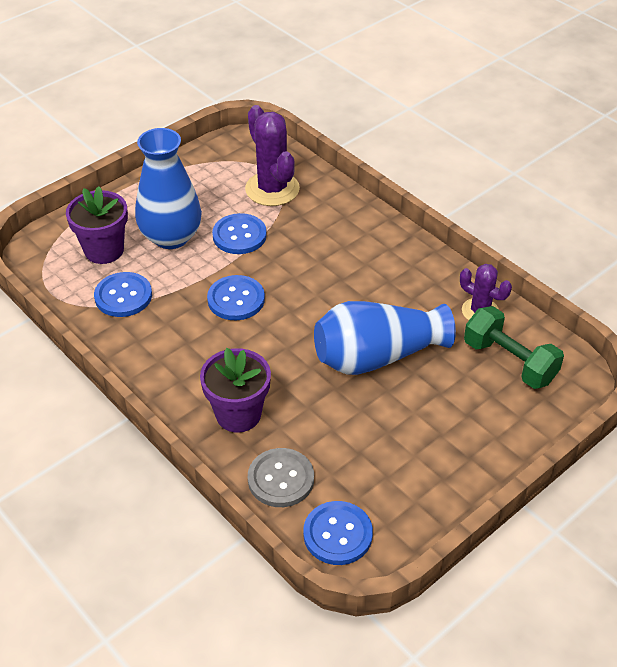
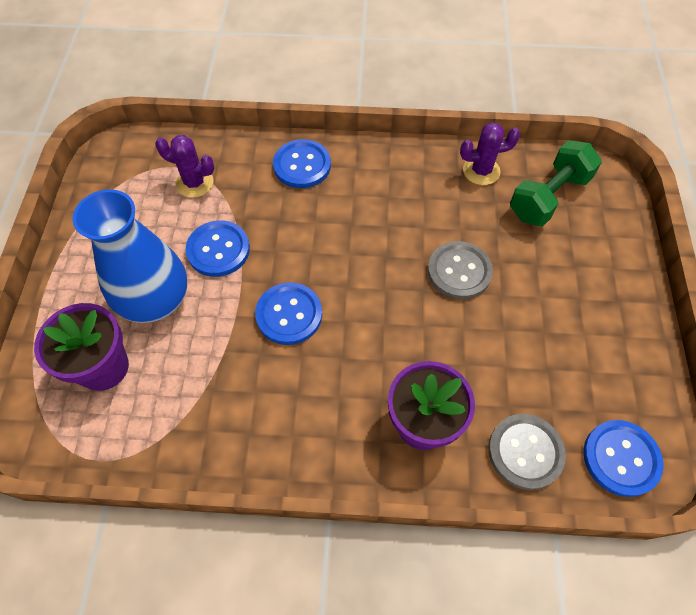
camera: 45 degrees left, 15 degrees up
(123, 296) = (181, 399): blue button -> blue button (302, 165)
(272, 189) = (194, 183): purple cactus -> purple cactus, size x0.61
(377, 356) = (459, 271): blue vase -> grey button
(509, 361) = (548, 197): green dumbbell -> green dumbbell turned 45 degrees counterclockwise

